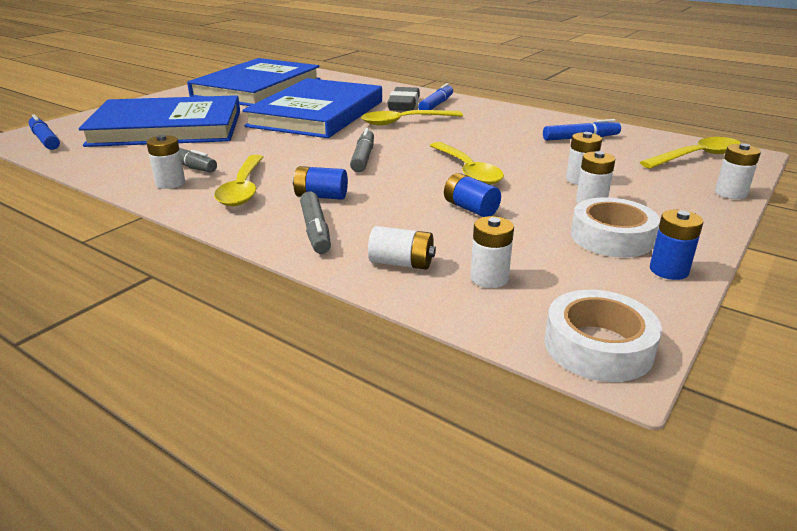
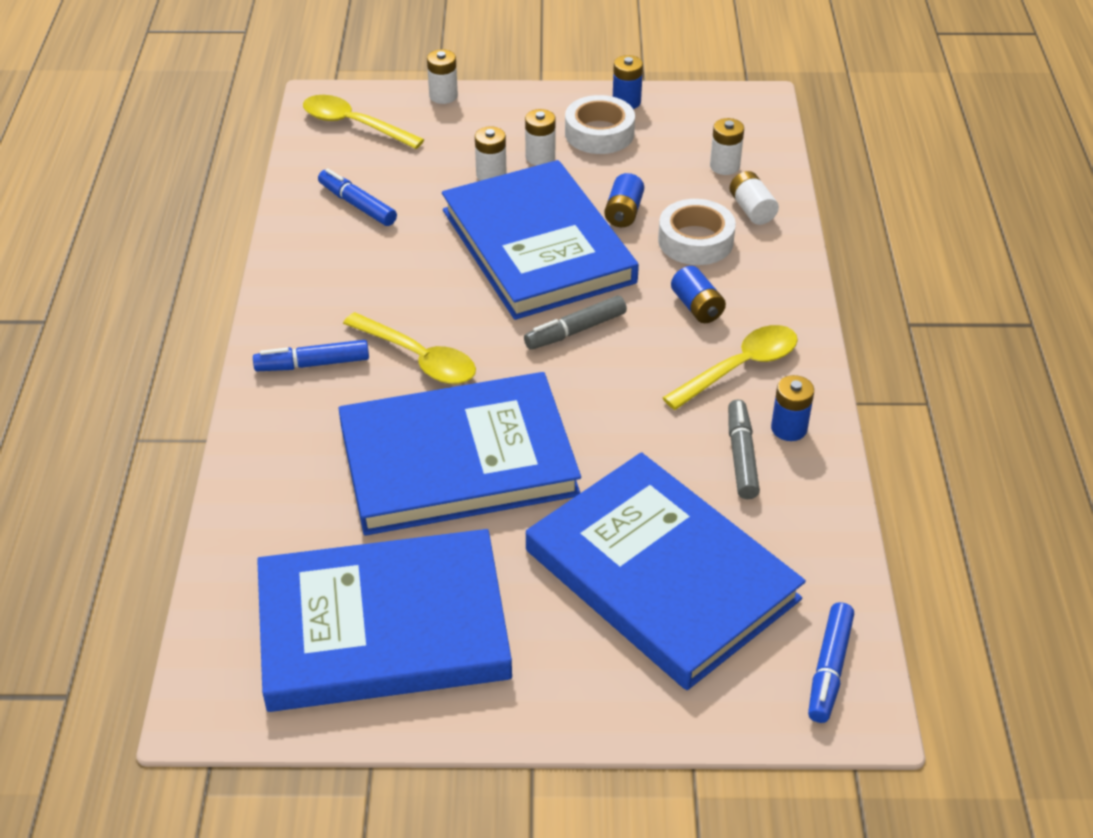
camera: 125 degrees left, 15 degrees up
(170, 183) = (789, 428): white battery -> blue battery
(315, 230) = (758, 274): grey marker -> none
(404, 104) = (336, 397): grey eraser -> none
(467, 171) = (537, 246): yellow spoon -> blue book
(598, 346) = (750, 108): white tape -> white tape (695, 241)

